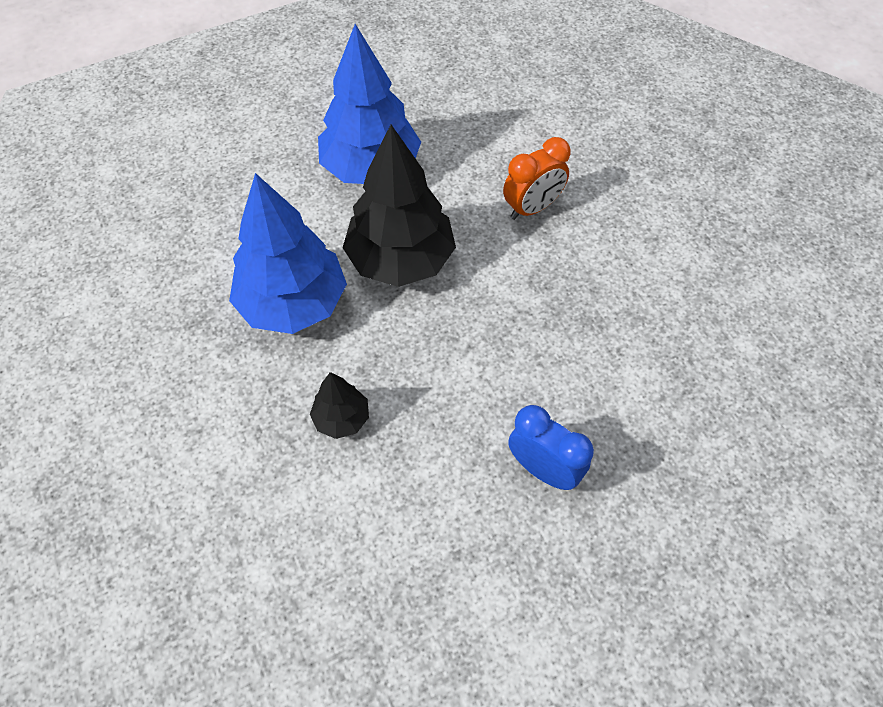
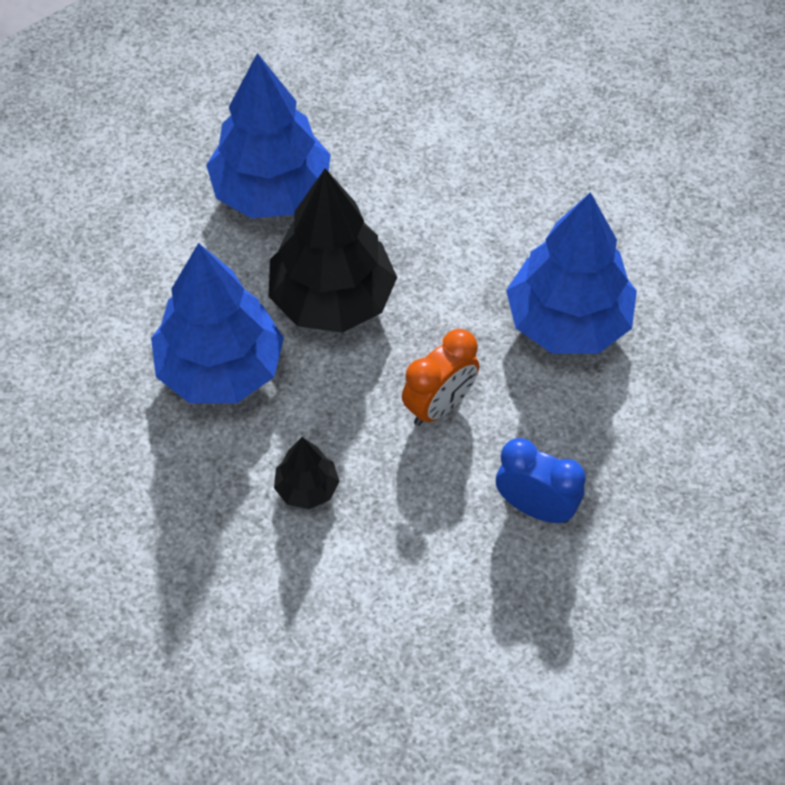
camera: 10 degrees left, 0 degrees up
(532, 208) = (472, 213): orange clock -> orange clock (439, 405)
(600, 308) = (568, 321): none -> blue tree

